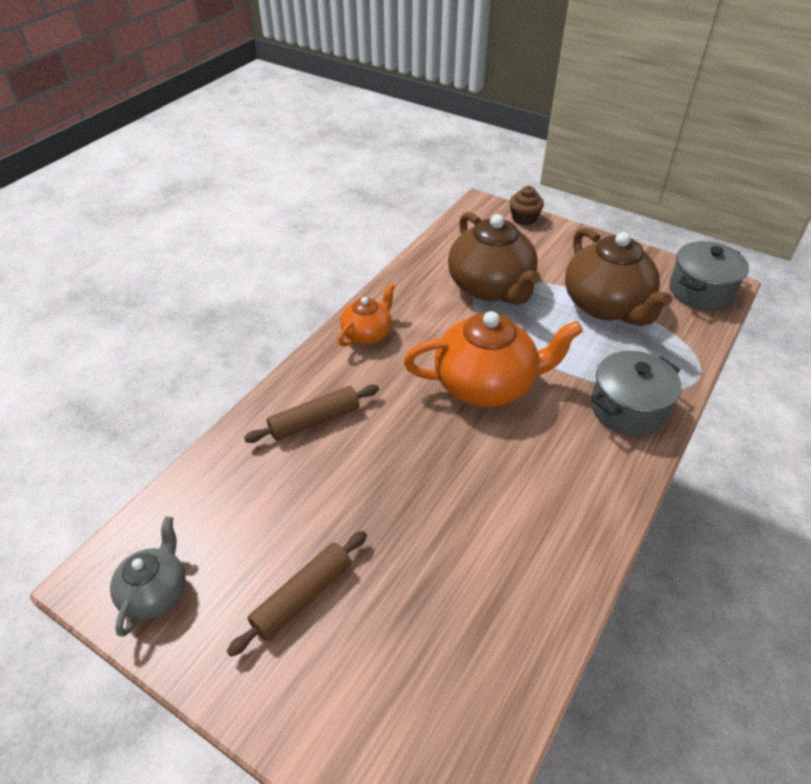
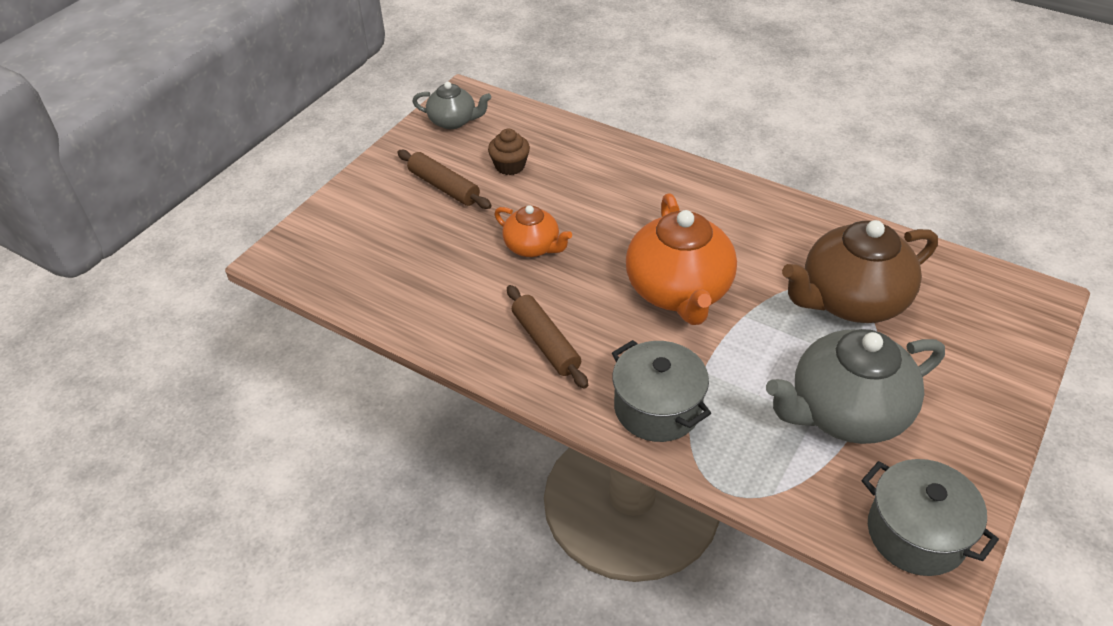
camera: 90 degrees right, 0 degrees up
(315, 421) = (616, 178): brown rolling pin -> brown rolling pin (545, 343)
(367, 334) = (741, 203): orange teapot -> orange teapot (533, 247)
(524, 218) = (1028, 341): brown cupcake -> brown cupcake (510, 166)
(606, 306) = (845, 413): brown teapot -> grey teapot

